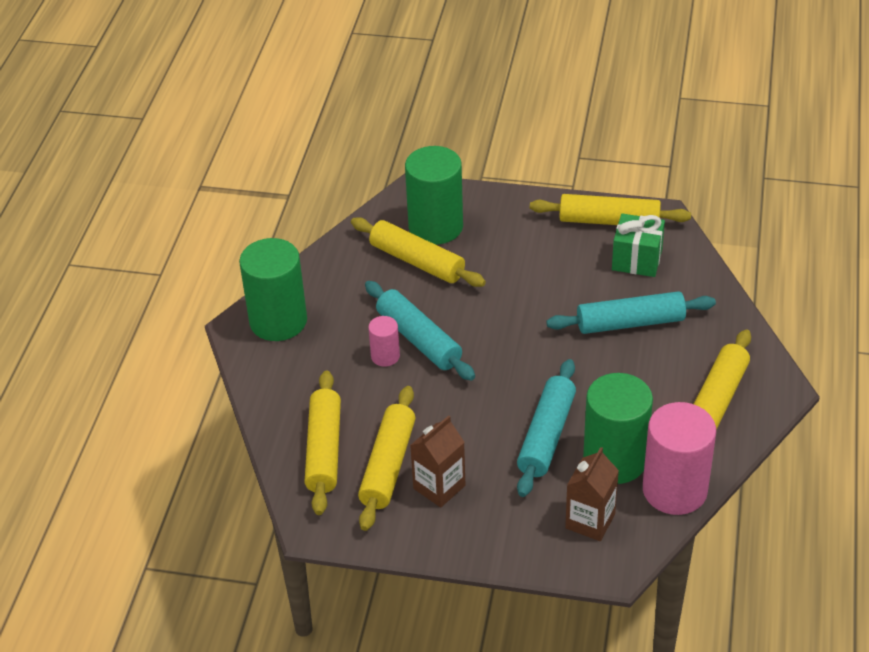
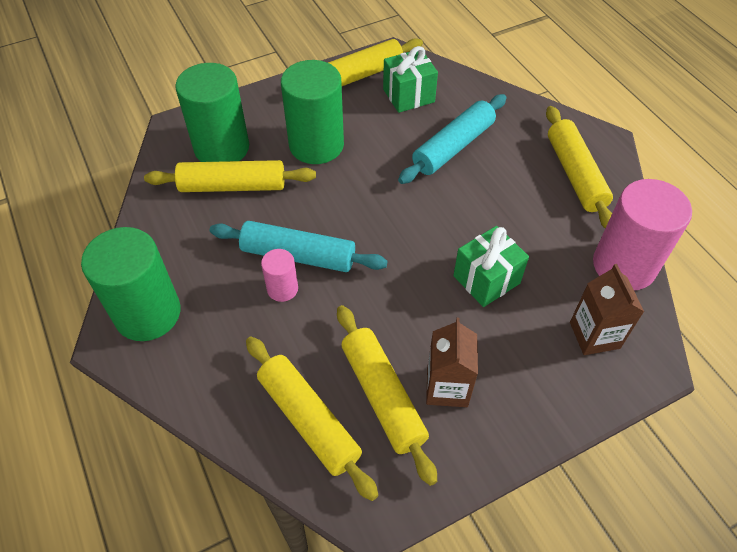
camera: 40 degrees left, 10 degrees up
(547, 436) = (486, 279): turquoise rolling pin -> green gift
(615, 460) = (557, 268): green cylinder -> green cylinder (316, 145)

